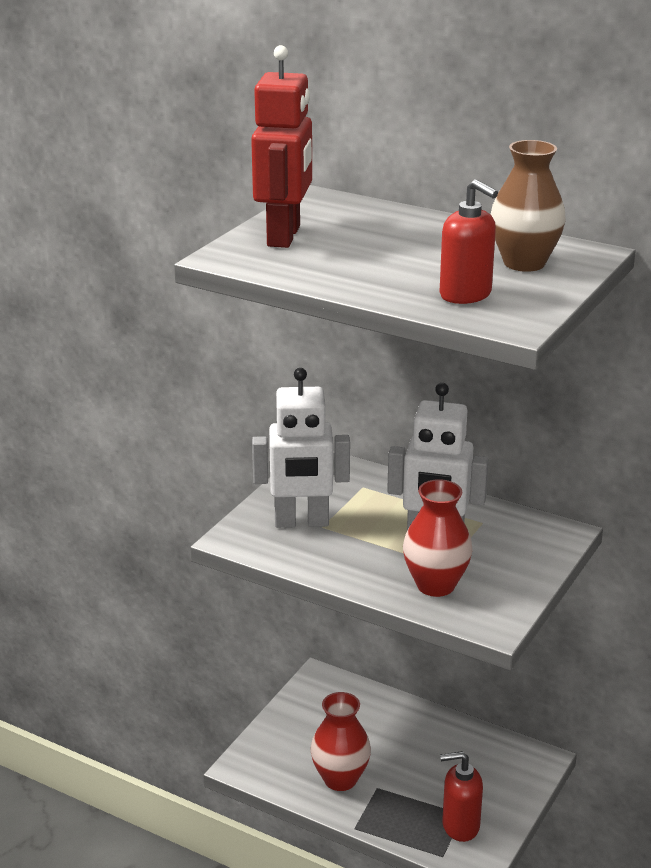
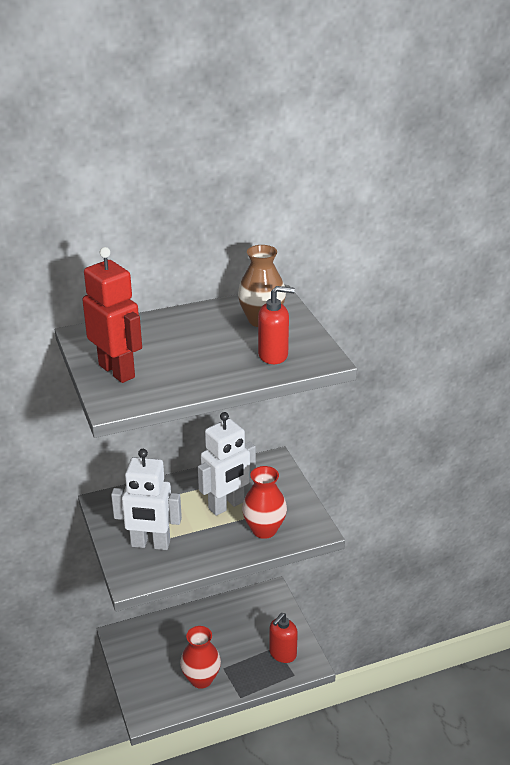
camera: 50 degrees left, 5 degrees up
(301, 522) = (150, 544): white robot -> white robot turned 60 degrees clockwise

